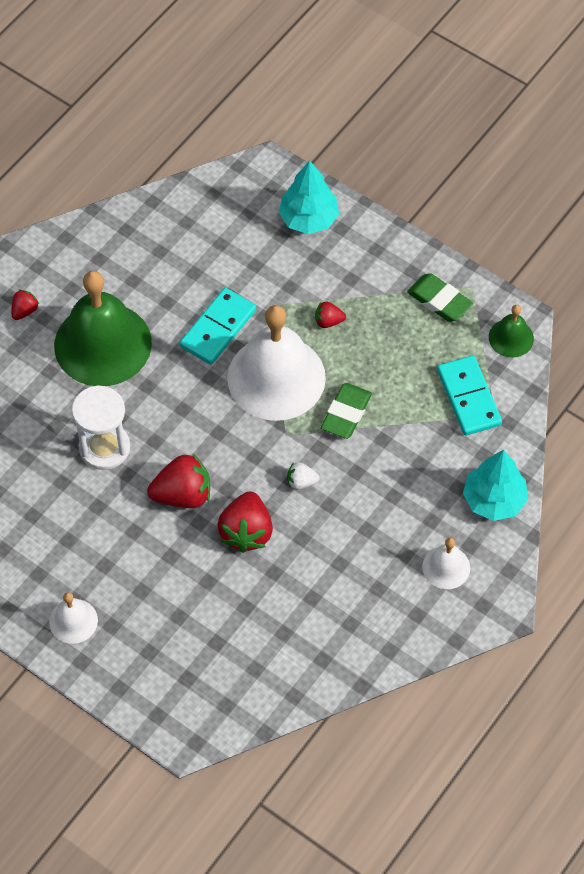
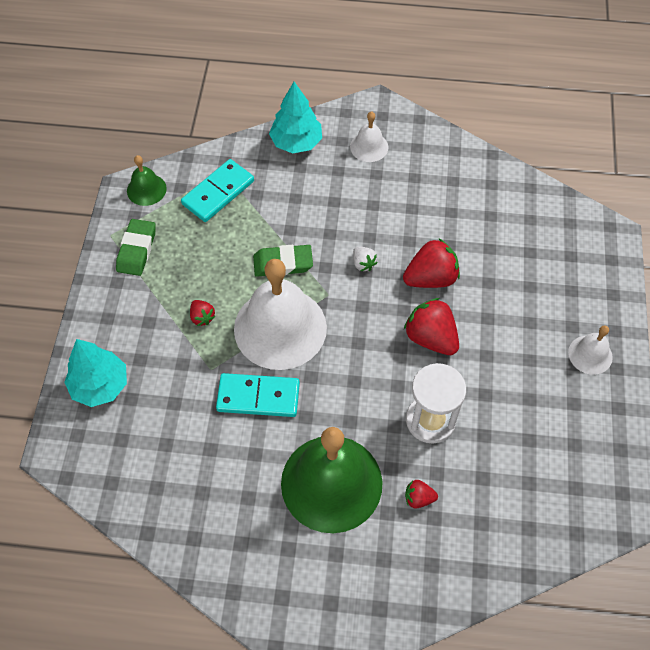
camera: 120 degrees left, 0 degrees up
(25, 311) = (338, 577): red strawberry -> red strawberry (418, 498)

